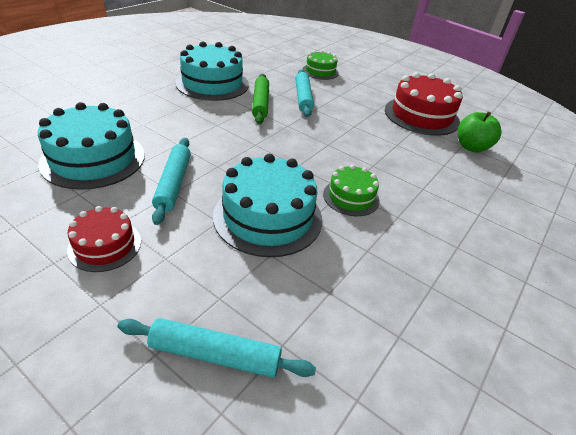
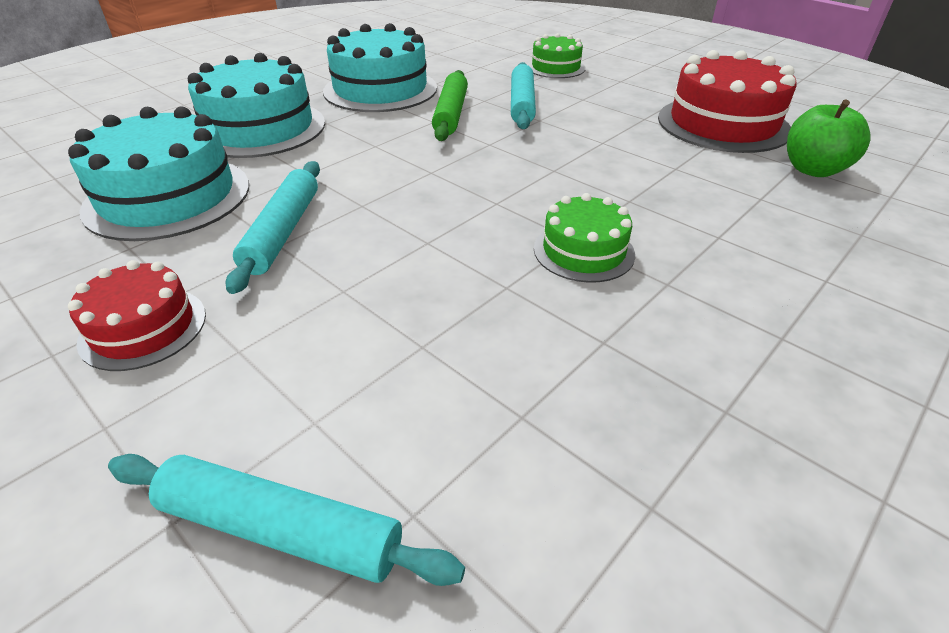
camera: 10 degrees right, 0 degrees up
(268, 217) = (430, 283): turquoise cake -> turquoise cake (259, 128)

